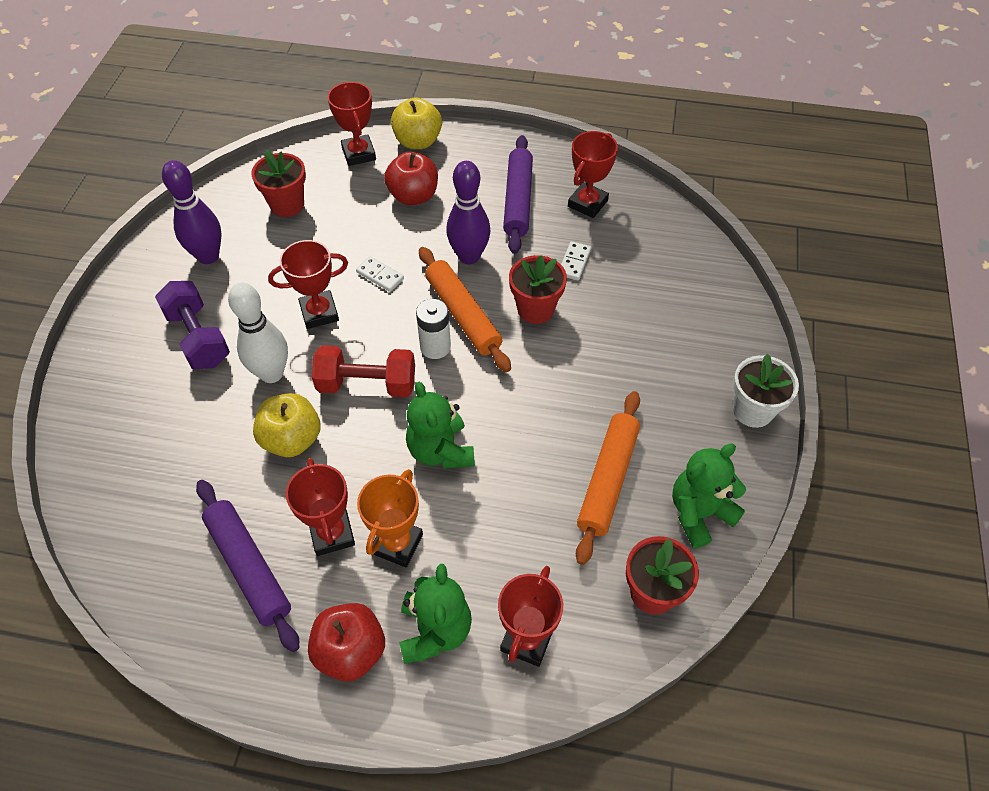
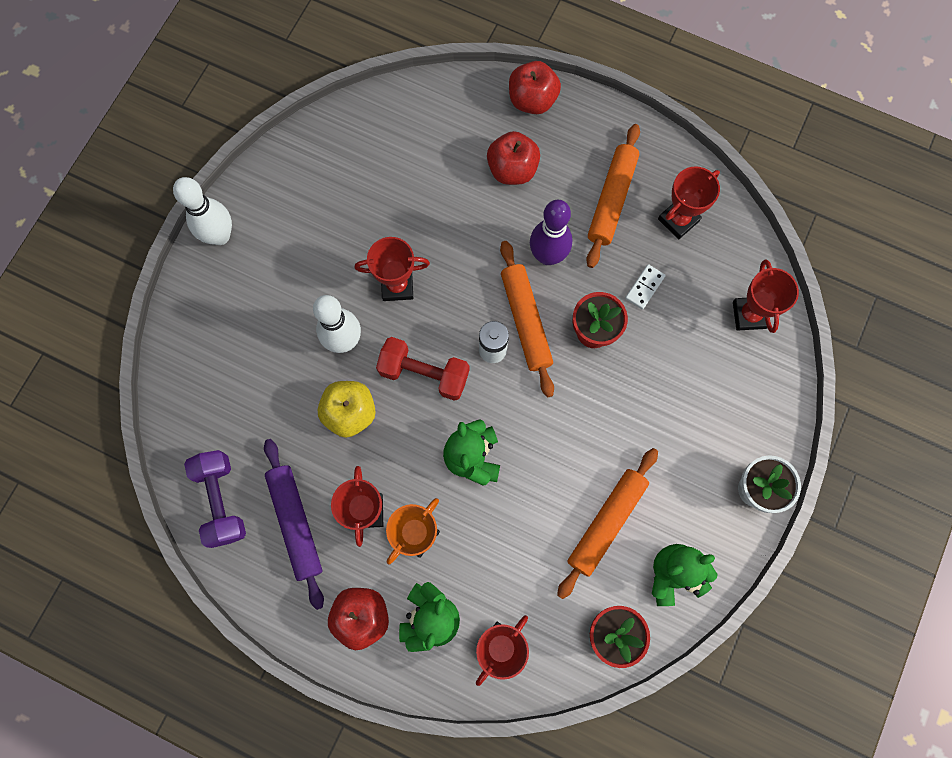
camera: 15 degrees right, 20 degrees up
(116, 309) = (220, 236): none -> white bowling pin
(198, 338) = (287, 286): purple dumbbell -> purple dumbbell (221, 501)
(208, 256) = (308, 195): purple bowling pin -> none
(287, 205) = (390, 151): red flower pot -> none
(359, 154) = (471, 102): red trophy -> red trophy (749, 315)
(380, 275) = (460, 257): white domino -> none
(418, 141) = (532, 100): yellow apple -> red apple
(517, 200) = (611, 199): purple rolling pin -> orange rolling pin

